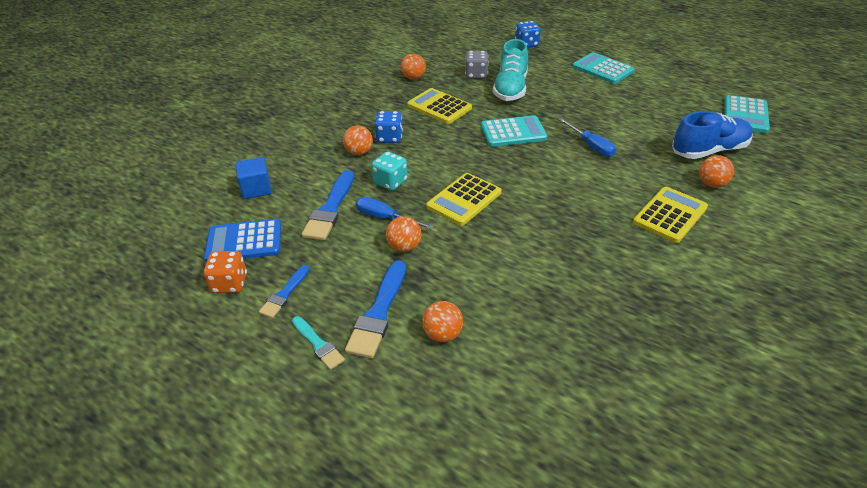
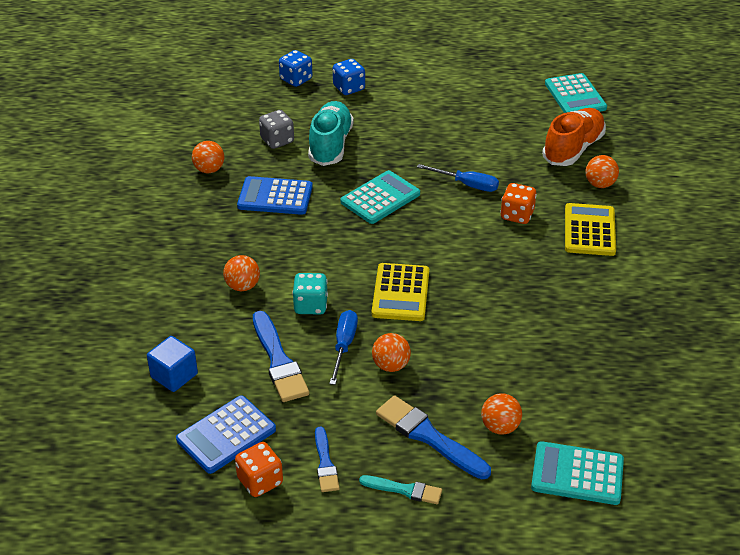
camera: 35 degrees left, 0 degrees up
(378, 313) = (429, 436): blue brush -> blue brush turned 150 degrees clockwise
(385, 218) = (344, 345): blue screwdriver -> blue screwdriver turned 105 degrees clockwise
(389, 138) = (258, 256): blue dice -> blue dice (349, 88)
(439, 107) = (275, 197): yellow calculator -> blue calculator
(510, 88) = (330, 145): turquoise shoe -> turquoise shoe turned 150 degrees counterclockwise
(602, 69) = (403, 86): turquoise calculator -> turquoise calculator (577, 474)
(613, 181) = (517, 215): none -> orange dice
(709, 151) = (573, 149): blue shoe -> orange shoe

